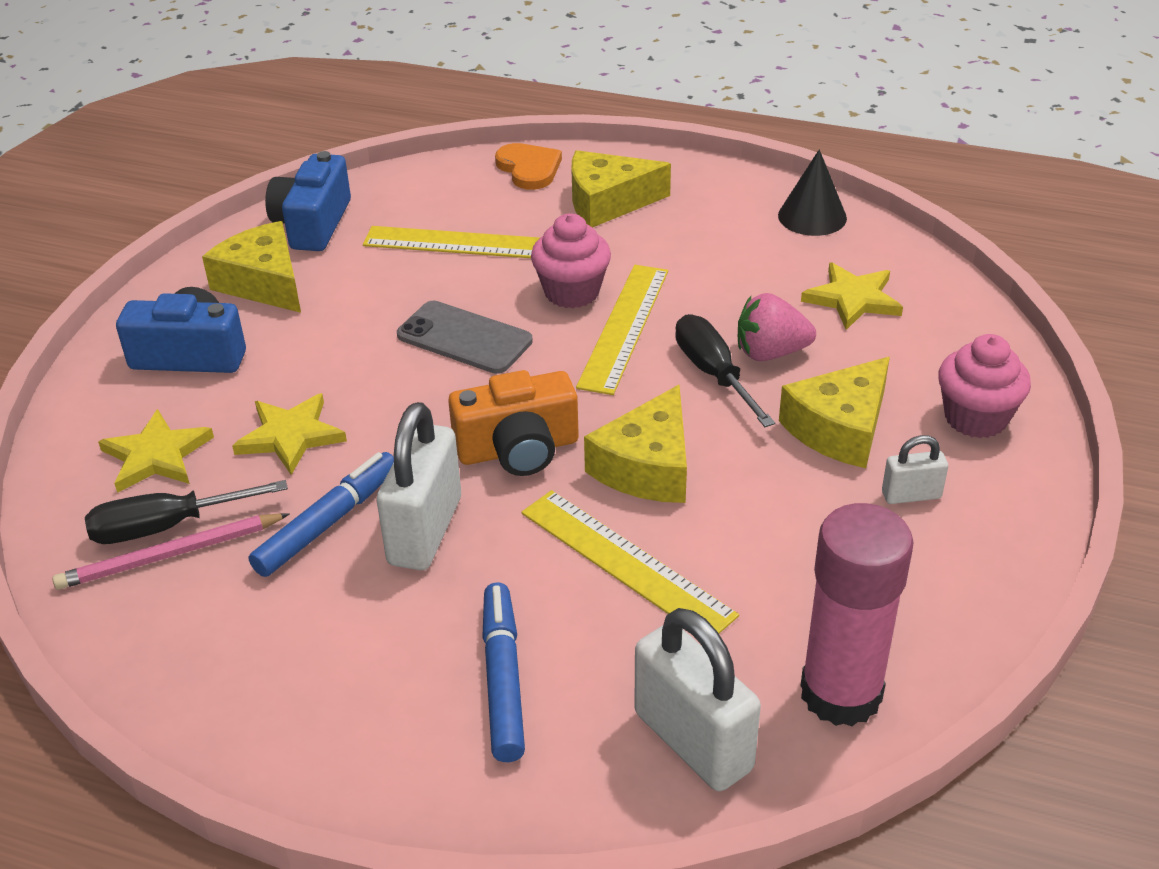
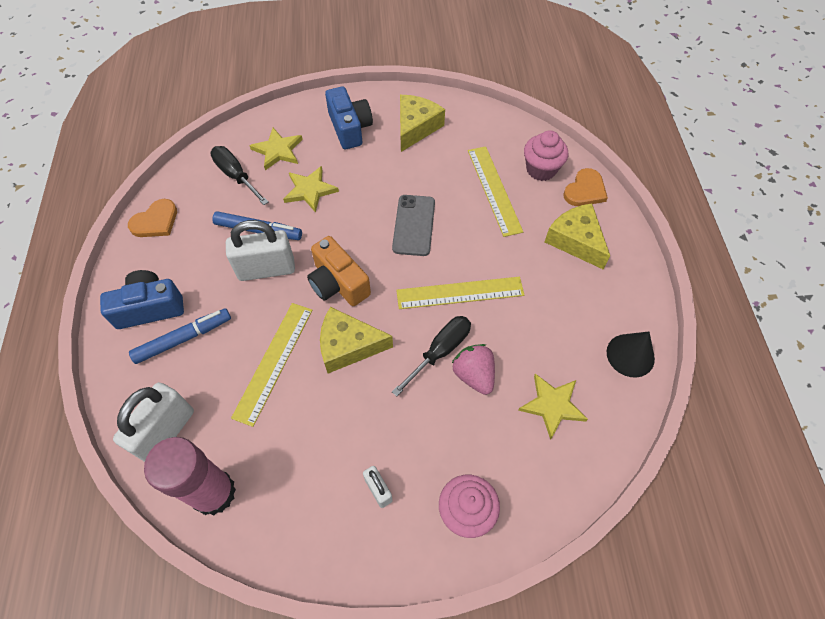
camera: 65 degrees right, 20 degrees up
(170, 555) = (220, 185): pink pencil -> none
(178, 674) = (156, 221): none -> orange heart
(313, 224) = (474, 123): blue camera -> blue camera (150, 308)
(572, 292) = (478, 256): pink cupcake -> pink cupcake (541, 169)
(840, 428) = (421, 433): yellow cheese -> none

